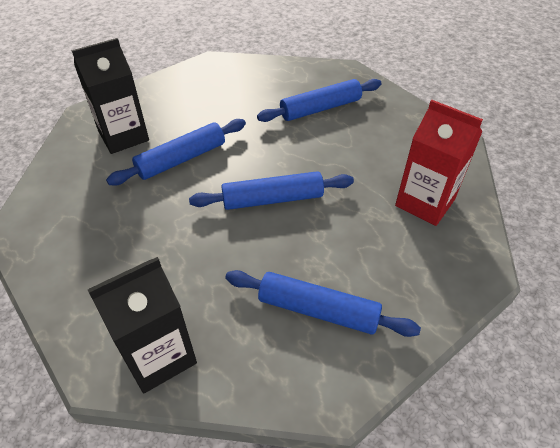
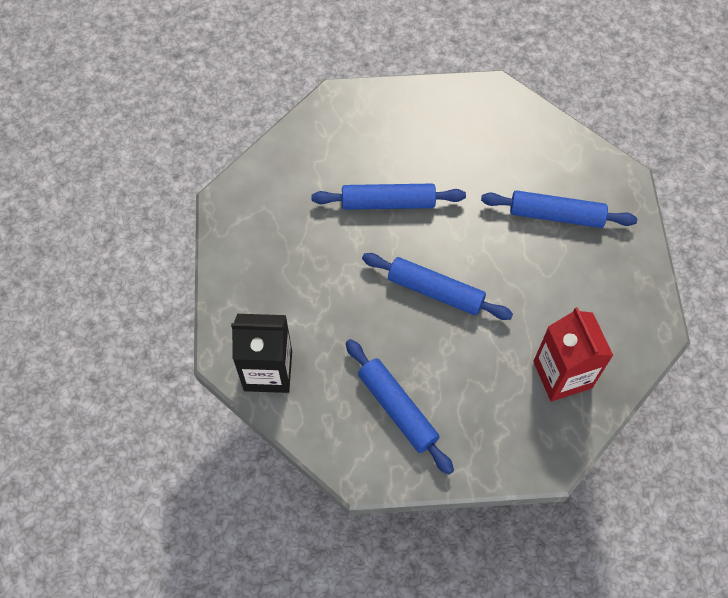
camera: 35 degrees right, 15 degrees up
(123, 136) = (355, 146): black carton -> none

